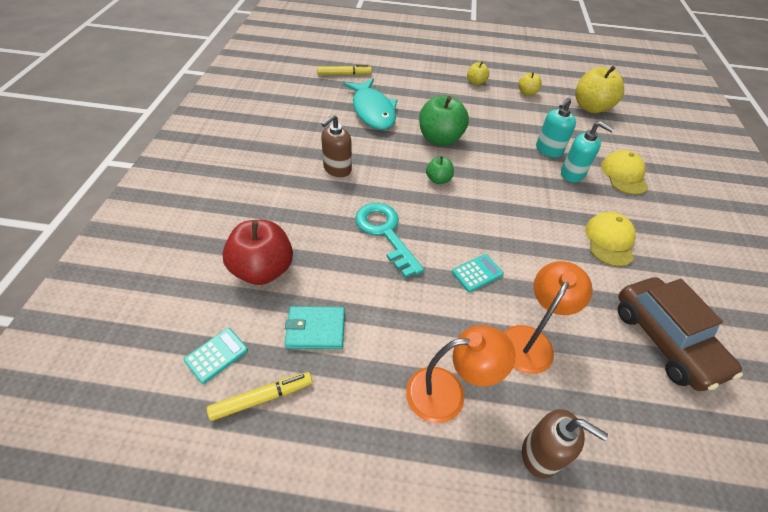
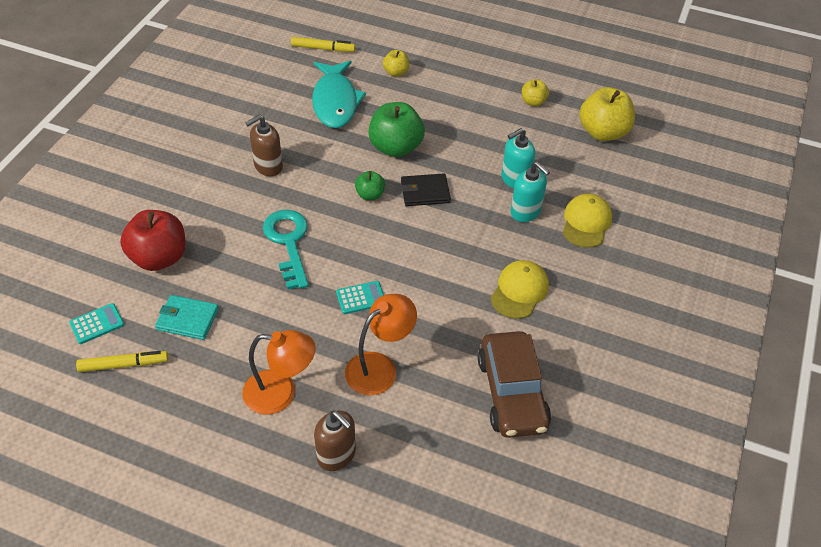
camera: 15 degrees right, 0 degrees up
(476, 82) = (477, 79): yellow apple -> yellow apple (396, 72)
(483, 170) = (425, 192): none -> black wallet

